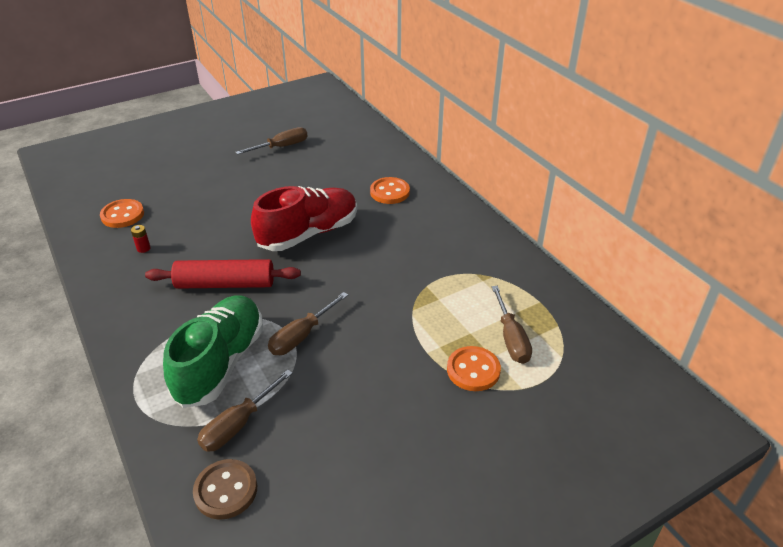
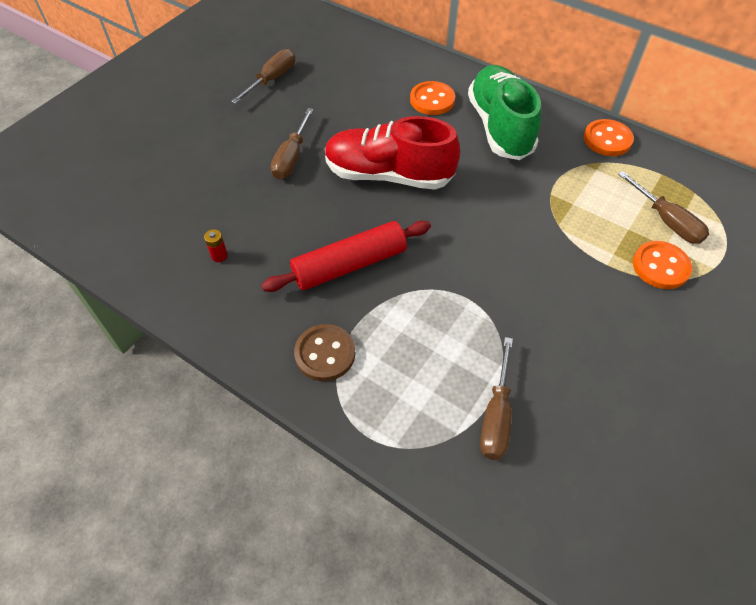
camera: 25 degrees left, 15 degrees up
(122, 215) = (156, 222): orange button -> orange button (607, 139)
(220, 363) = (421, 356): green shoe -> green shoe (499, 127)
(226, 490) = (543, 490): brown button -> brown button (325, 354)
(302, 336) = (477, 293): brown screwdriver -> brown screwdriver (292, 157)
(308, 233) = (388, 175): red shoe -> red shoe turned 105 degrees counterclockwise

